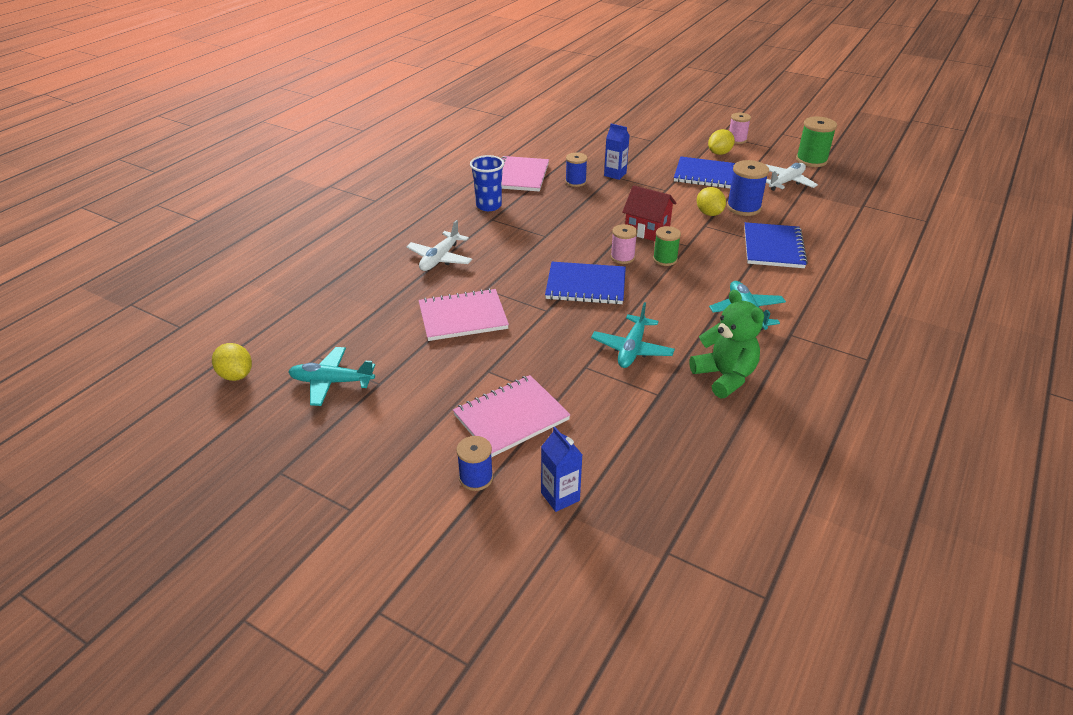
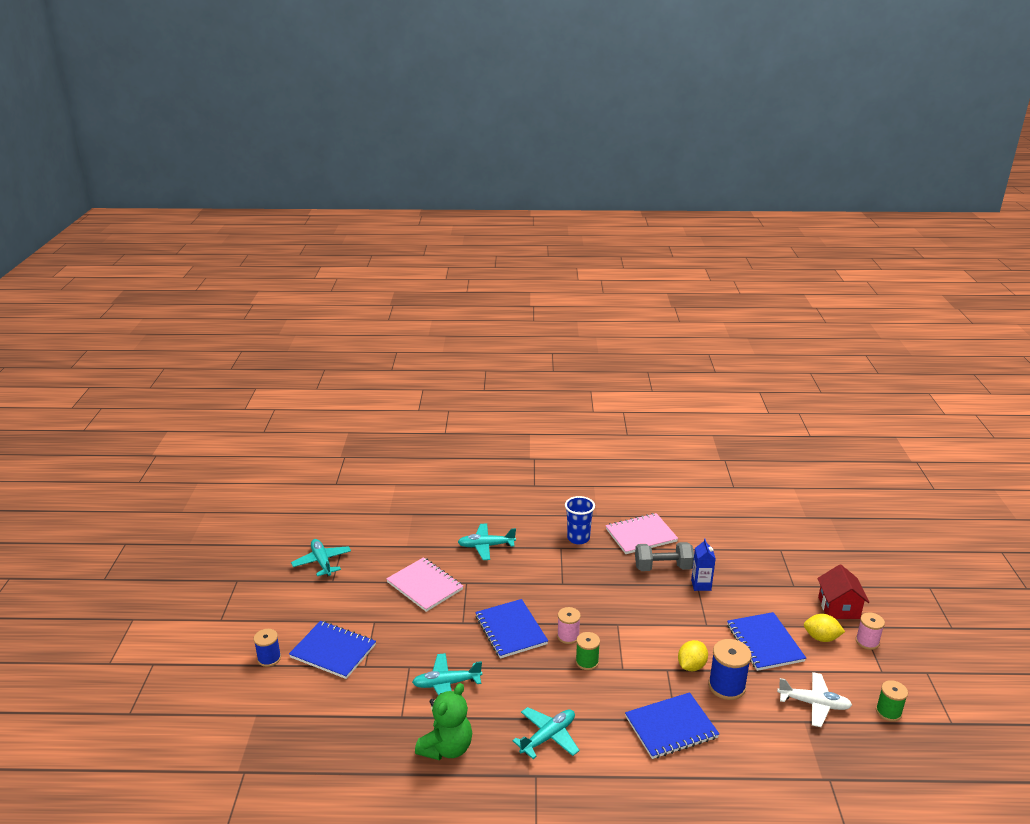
camera: 60 degrees right, 10 degrees down
(236, 375) = (306, 525): yellow lemon -> none
(440, 258) = (486, 546): white plane -> turquoise plane
(511, 417) = (333, 651): pink notebook -> blue notebook
(560, 497) = (270, 702): blue carton -> none
(575, 182) = (663, 567): blue spool -> grey dumbbell
(647, 229) = (625, 636): red house -> red house (838, 607)
(811, 160) = (888, 712): green spool -> green spool, size x0.65

